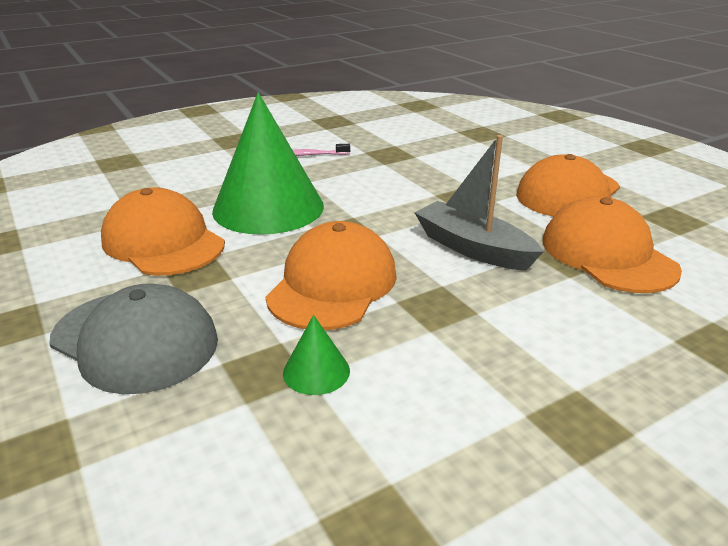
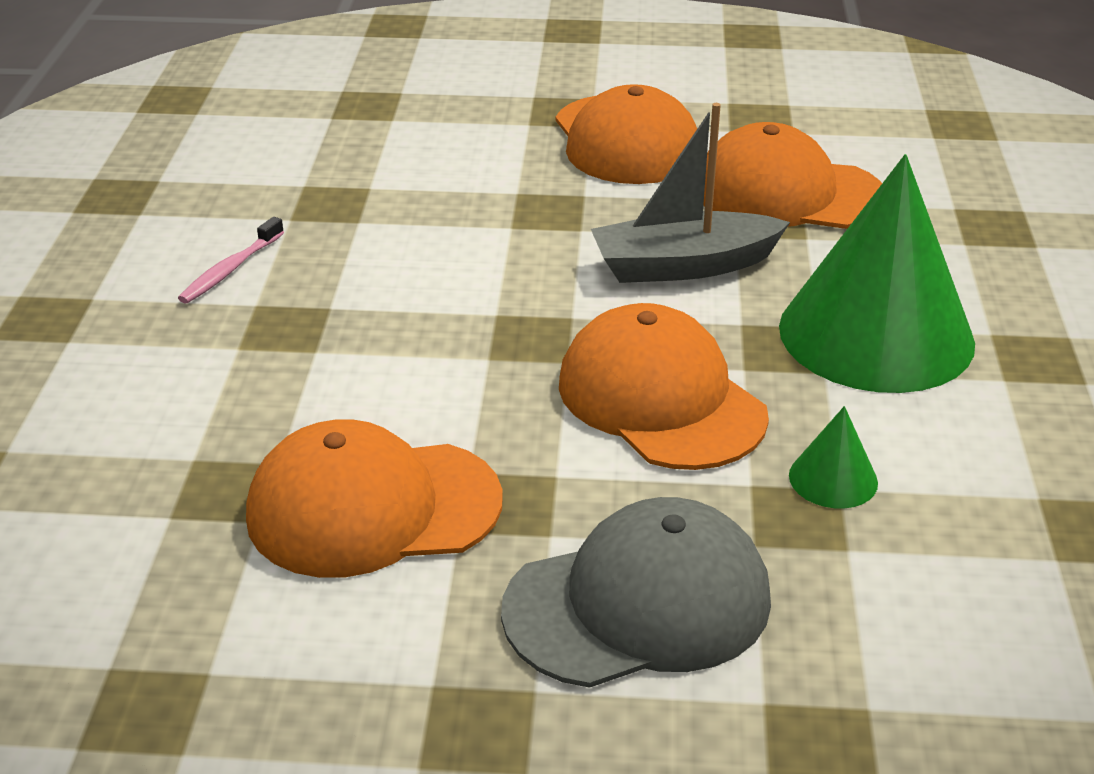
camera: 55 degrees left, 5 degrees up
(268, 208) = (377, 374): green cone -> green cone (876, 334)

